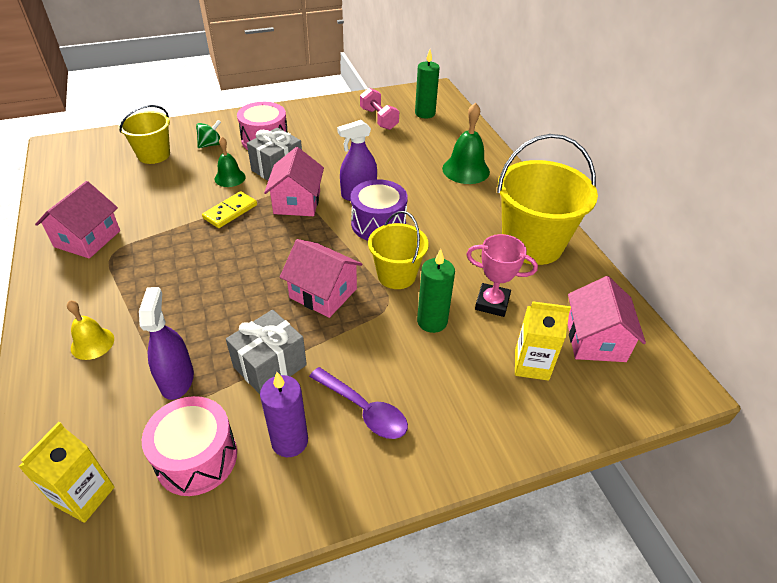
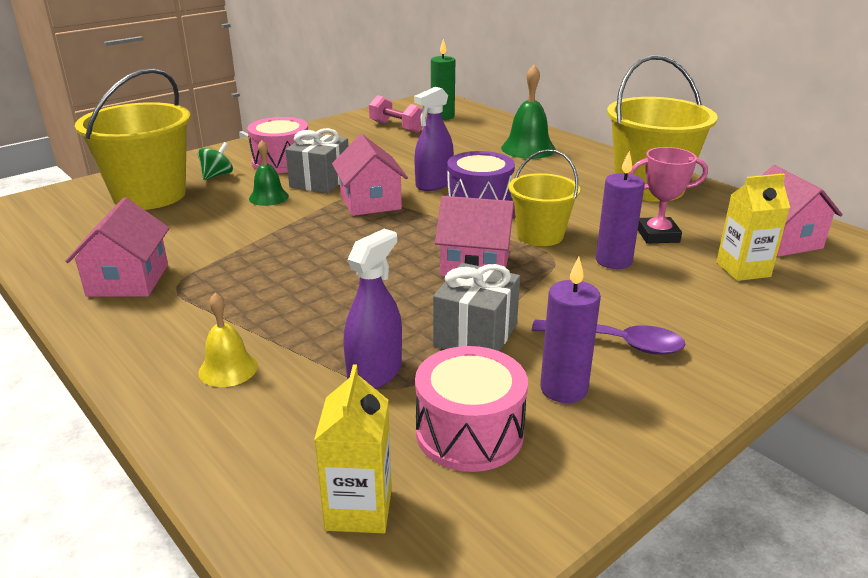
camera: 20 degrees left, 15 degrees down
(154, 155) = (149, 195): yellow bucket -> yellow bucket, size x1.67
(177, 380) = (375, 373): purple spray bottle -> purple spray bottle turned 60 degrees clockwise
(230, 212) = (297, 223): yellow domino -> none
(432, 321) = (613, 261): green candle -> purple candle

